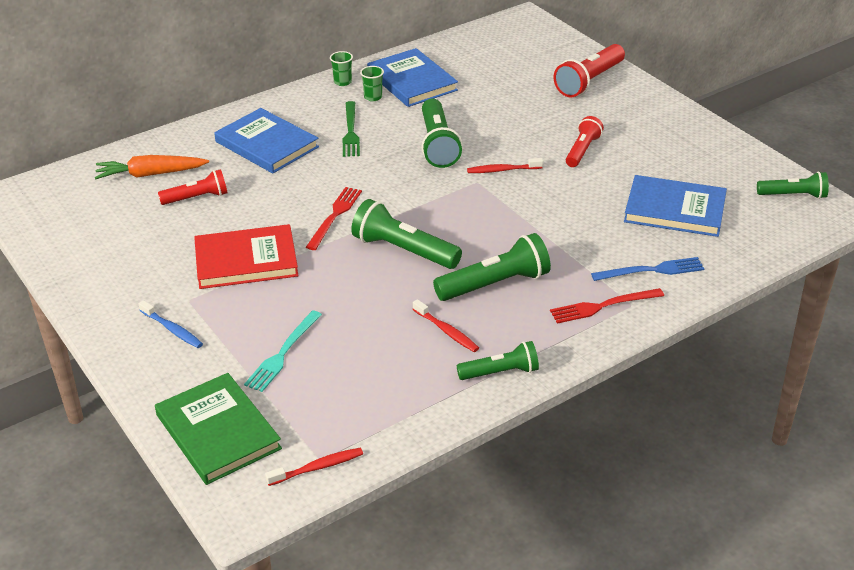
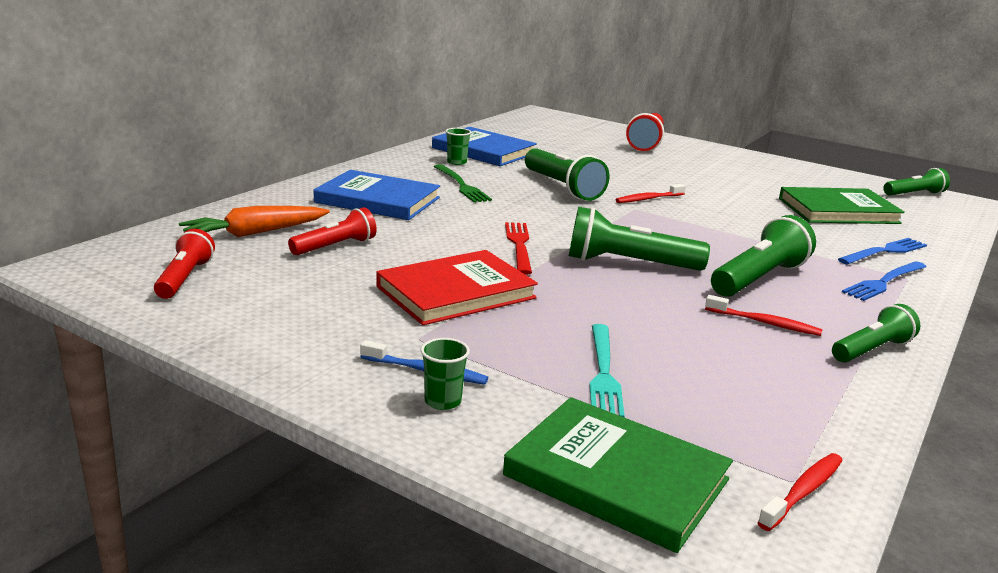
camera: 25 degrees left, 15 degrees down
(342, 82) = (413, 155): green cup -> green cup (443, 401)
(582, 150) = (702, 182): red flashlight -> red flashlight (184, 278)
(603, 306) = (884, 282): red fork -> blue fork
(675, 210) = (838, 211): blue book -> green book

